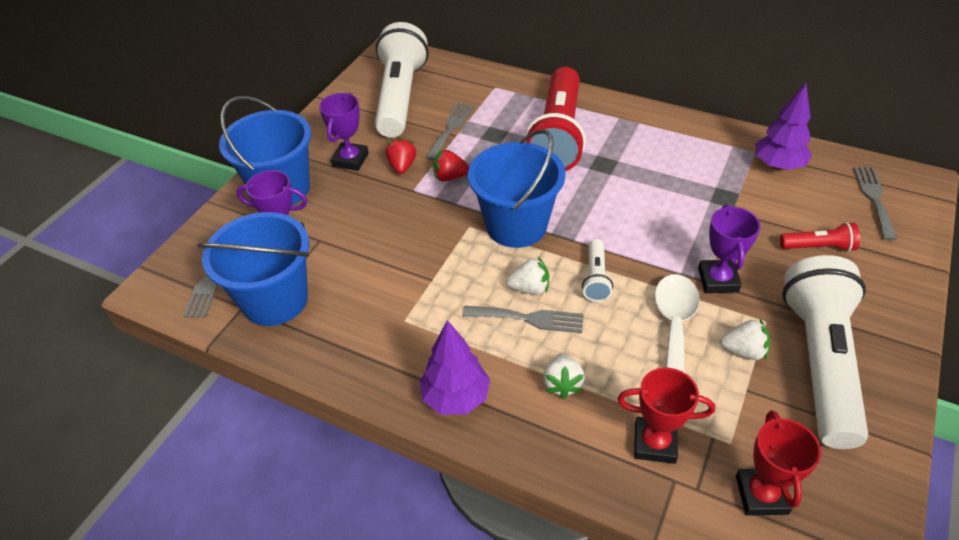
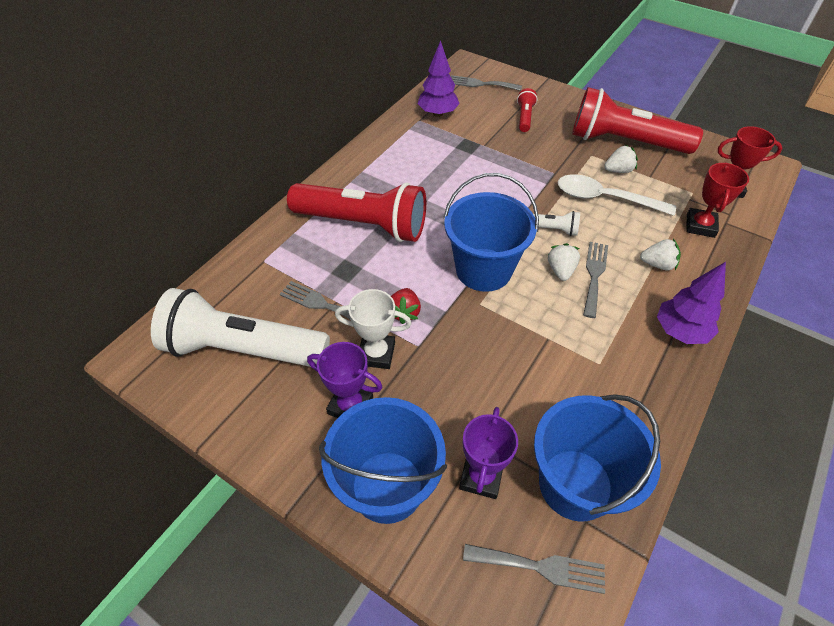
camera: 85 degrees left, 5 degrees up
(402, 166) = (376, 353): red strawberry -> white trophy
(718, 280) = (554, 167): purple trophy -> none
(743, 351) = (618, 170): white strawberry -> white strawberry turned 60 degrees clockwise
(820, 362) = (624, 142): white flashlight -> red flashlight

